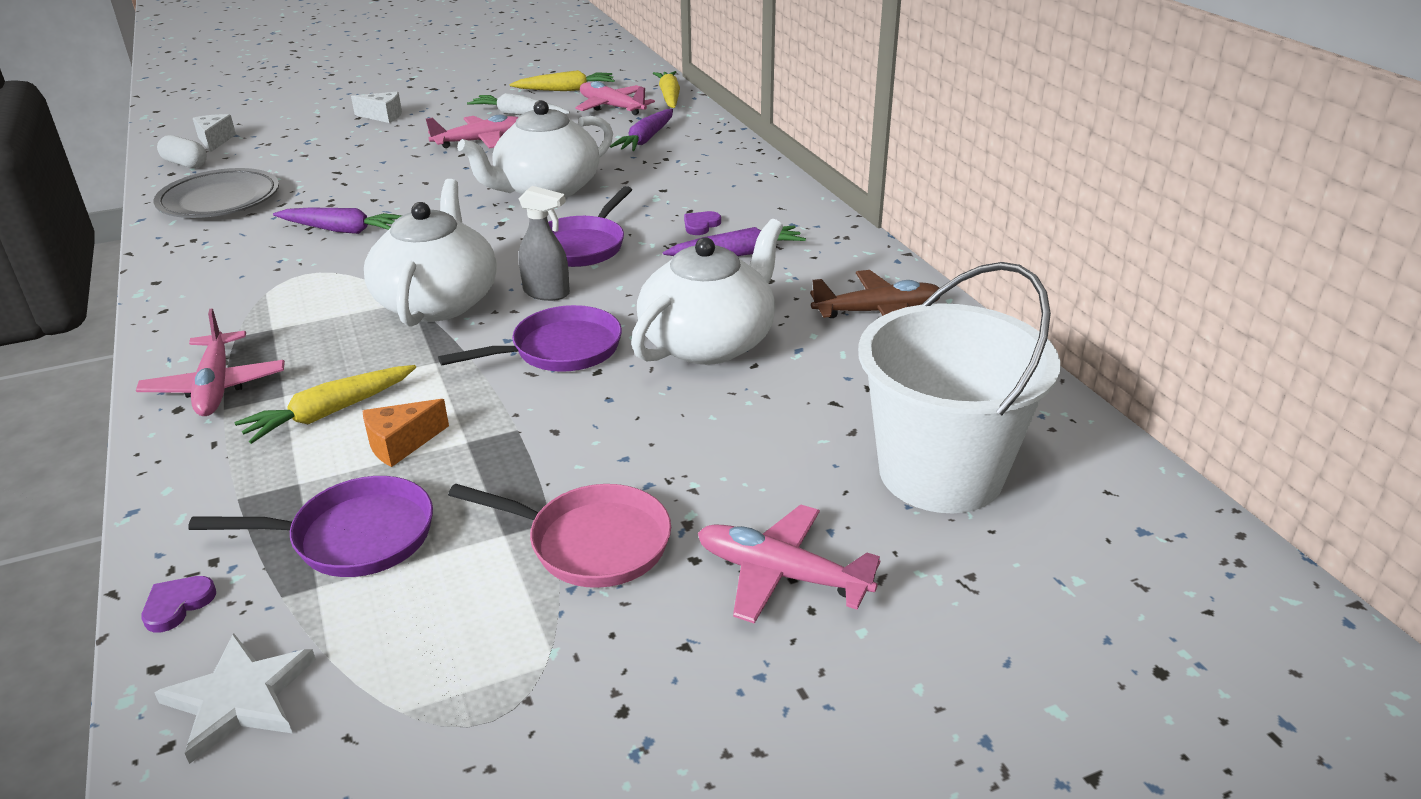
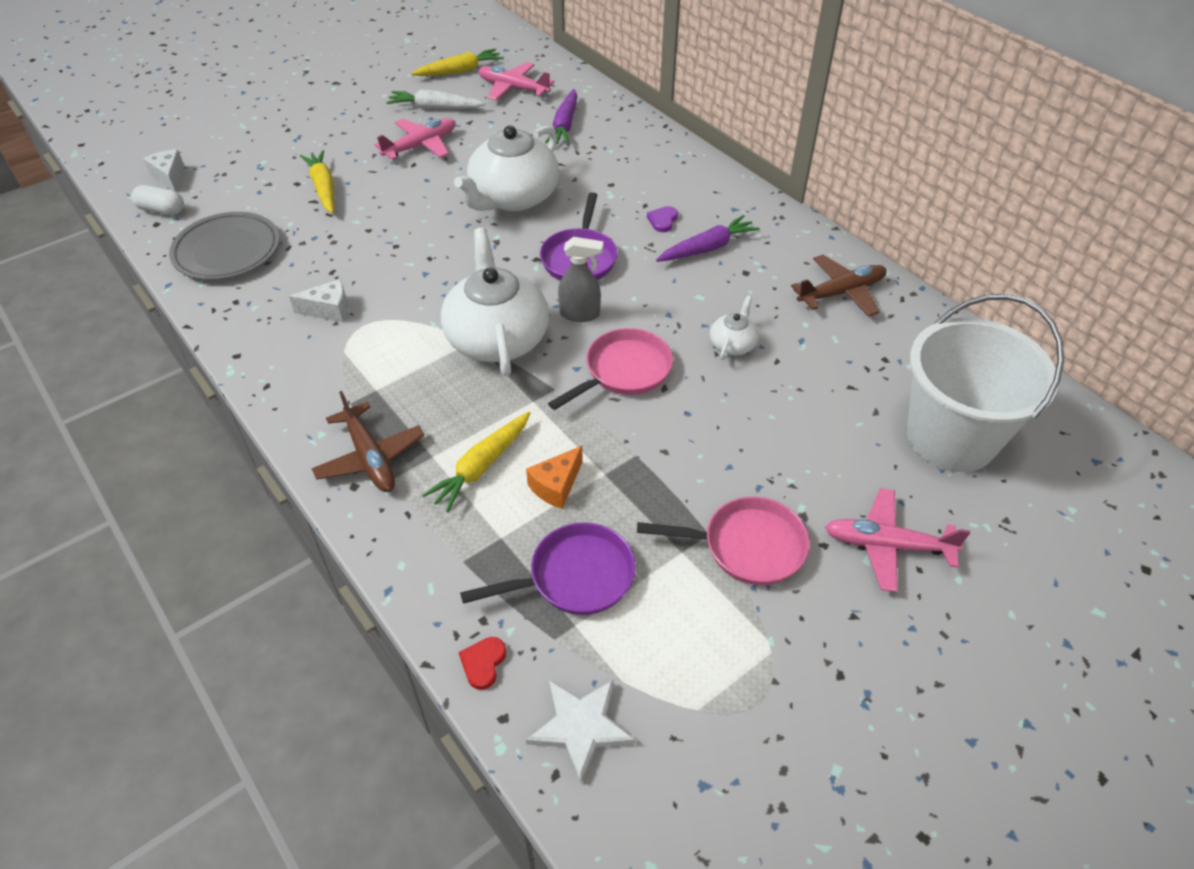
camera: 15 degrees left, 15 degrees up
(177, 605) = (483, 663): purple heart -> red heart
(216, 386) = (370, 458): pink plane -> brown plane
(342, 230) = (364, 270): purple carrot -> none
(383, 116) = (311, 125): white cheese -> white cheese (329, 310)
(560, 350) = (624, 371): purple pan -> pink pan
(669, 97) = (556, 69): yellow carrot -> yellow carrot (323, 188)
(709, 342) = (732, 344): white teapot -> white teapot, size x0.46

